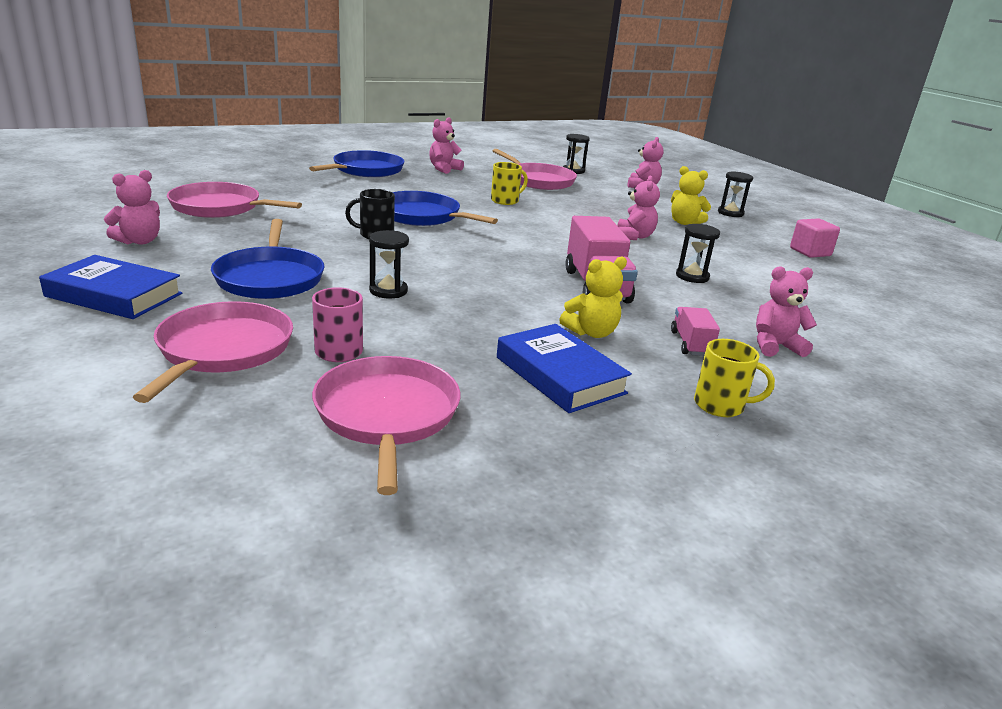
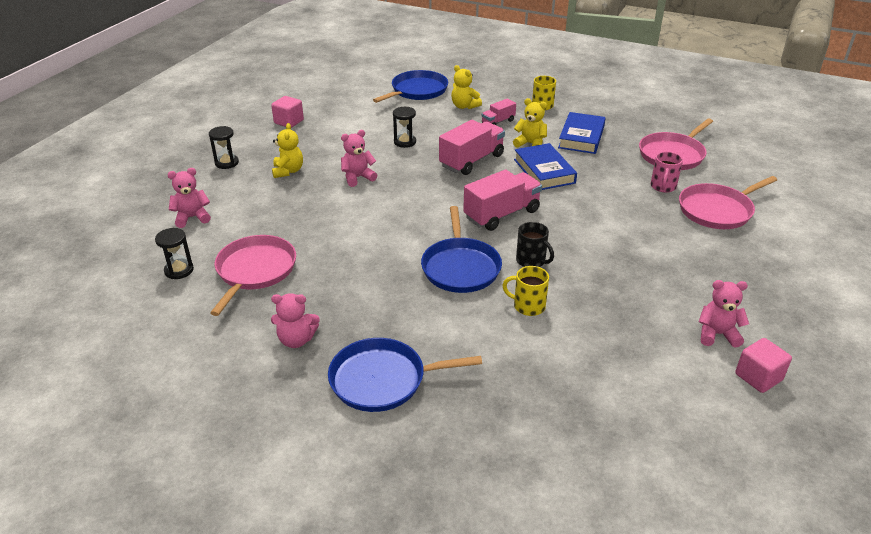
camera: 125 degrees left, 10 degrees up
(82, 229) = (758, 377): none -> pink cube
(114, 295) = (758, 276): blue book -> blue book (544, 171)
(220, 207) = (616, 363): pink pan -> none
(270, 278) = (651, 249): blue pan -> blue pan (417, 91)
(388, 291) = (592, 208): black hourglass -> none
(464, 254) = (502, 214): none -> pink truck
(505, 201) = (354, 255): yellow mug -> yellow mug (528, 306)
(775, 346) = (464, 106): pink teddy bear -> yellow teddy bear

